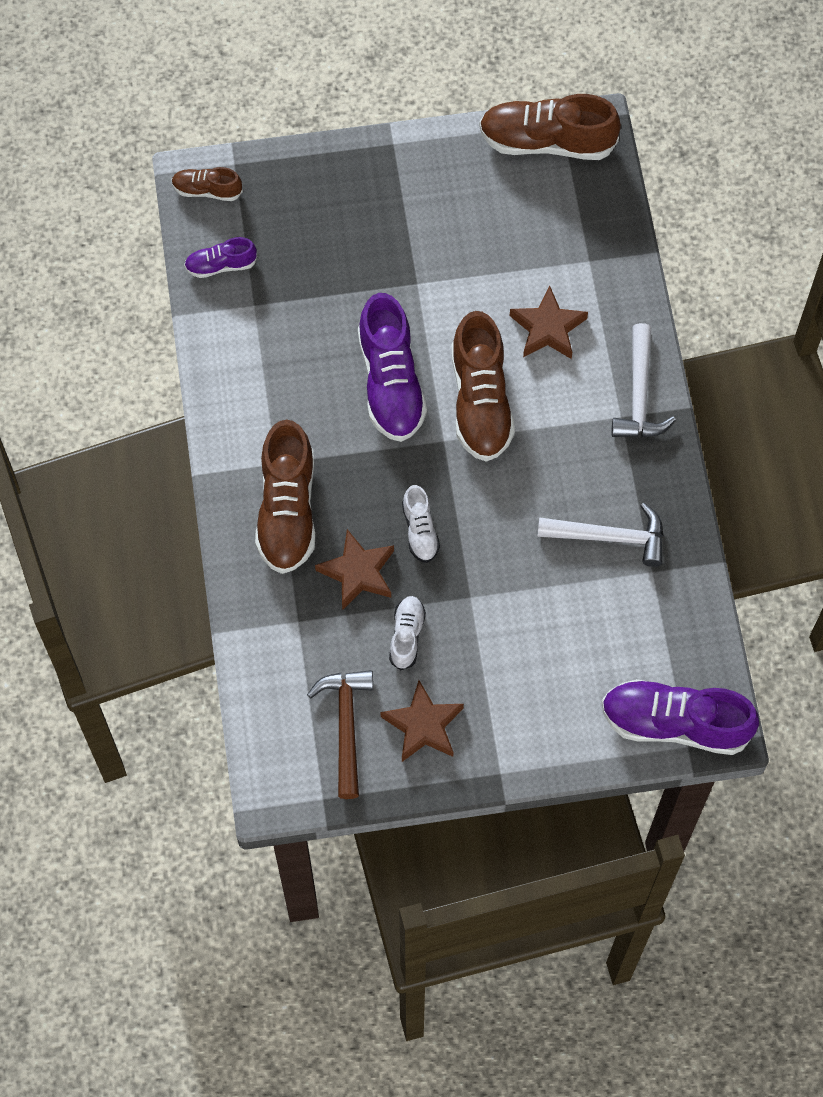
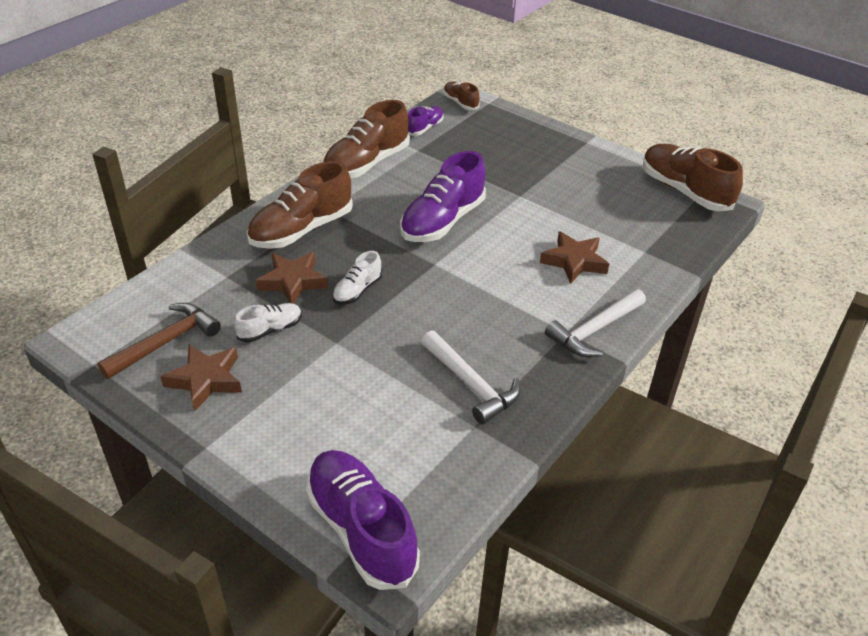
camera: 45 degrees right, 25 degrees down
(221, 265) = (424, 128): purple shoe -> purple shoe turned 90 degrees clockwise
(480, 401) = (483, 263): brown shoe -> brown shoe (366, 164)

